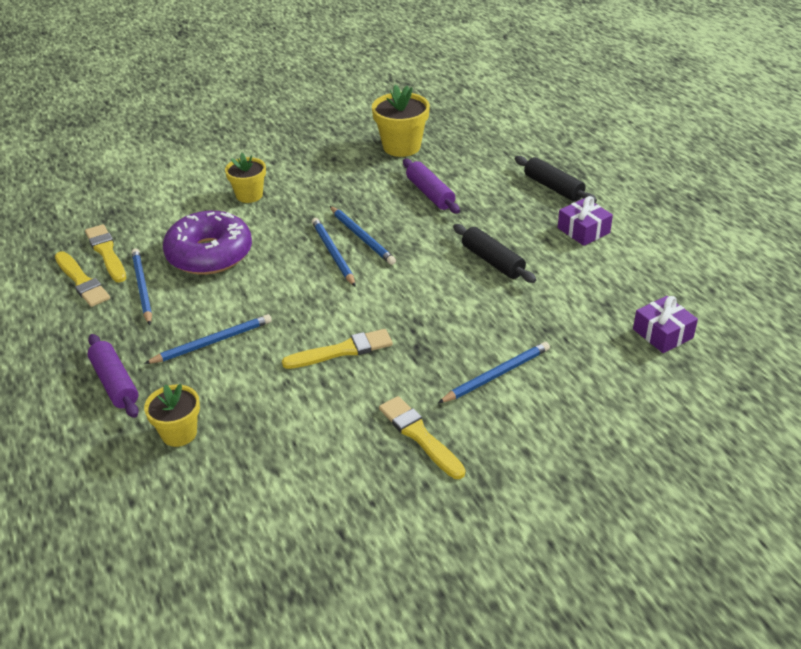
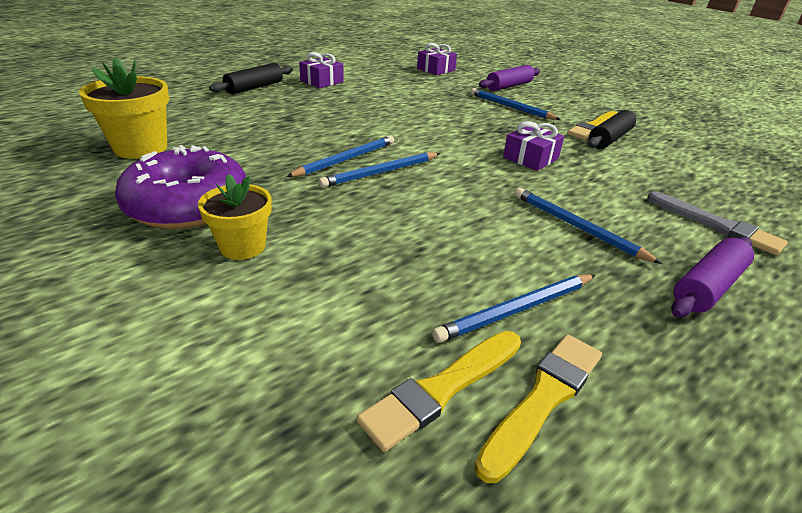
camera: 105 degrees left, 5 degrees down
(179, 433) = (715, 225): yellow flower pot -> grey brush
(209, 254) = (408, 259): purple donut -> purple donut (188, 204)
(341, 351) = (530, 158): yellow brush -> purple gift
(430, 193) = (257, 131): purple rolling pin -> purple rolling pin (509, 86)
(493, 261) = (372, 107): black rolling pin -> black rolling pin (609, 139)

